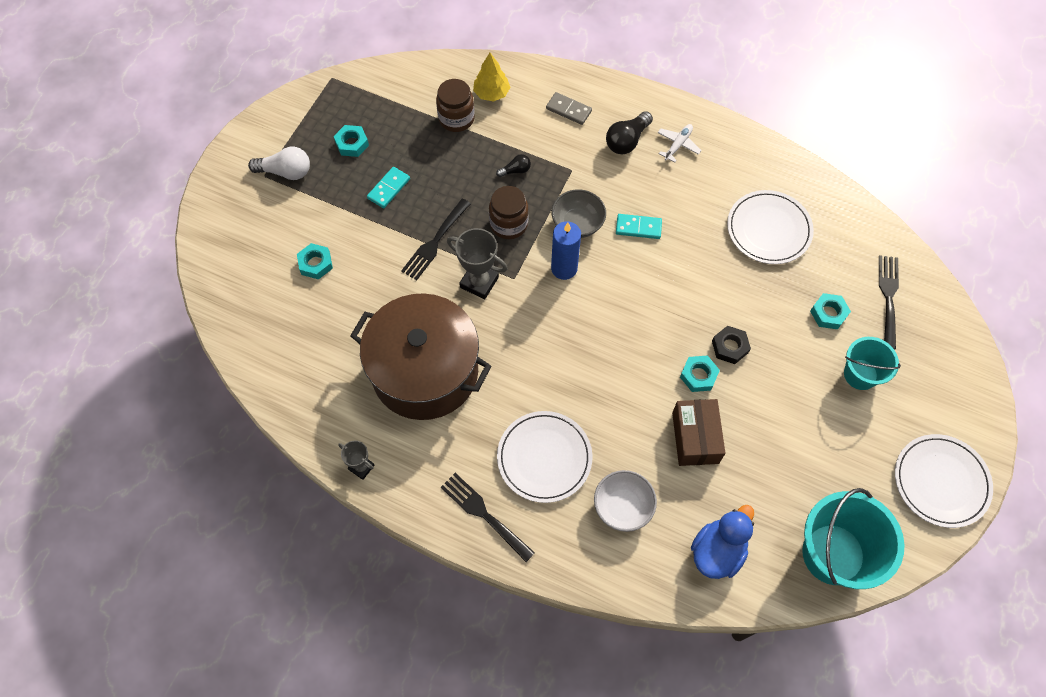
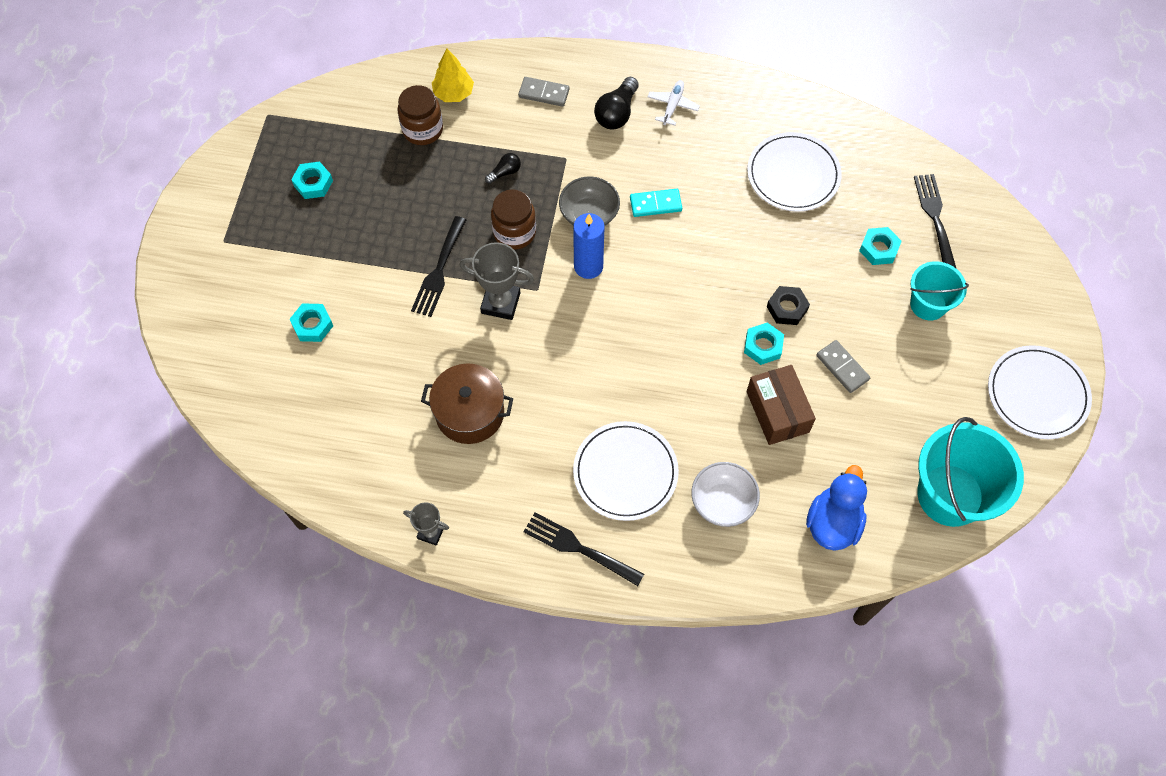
camera: 15 degrees left, 0 degrees up
(286, 172) = (247, 231): white light bulb -> none
(389, 189) = (370, 224): turquoise domino -> none
(425, 371) = (470, 413): brown pot -> brown pot, size x0.58
(765, 412) = (842, 367): none -> grey domino

